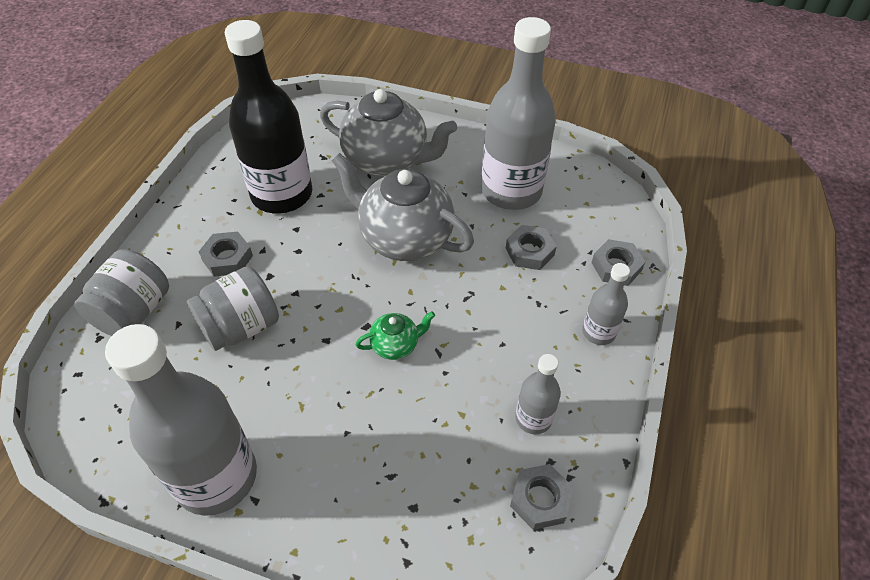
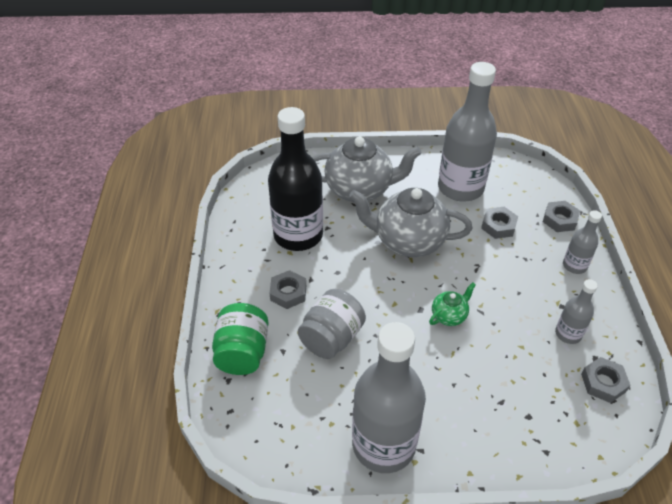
camera: 20 degrees left, 5 degrees down
(134, 311) = (242, 353): grey jar -> green jar

